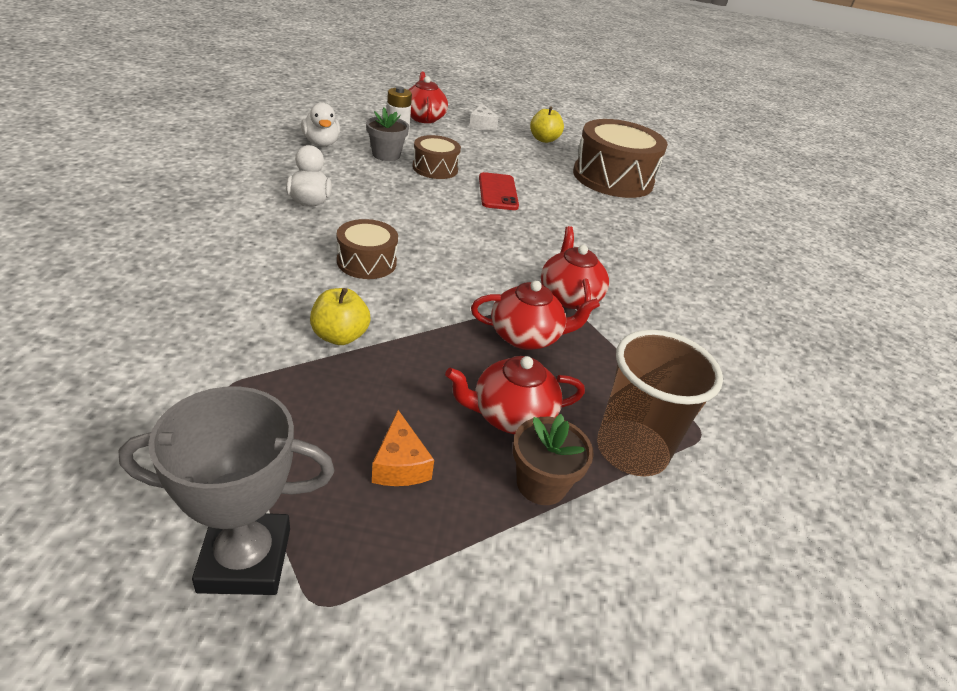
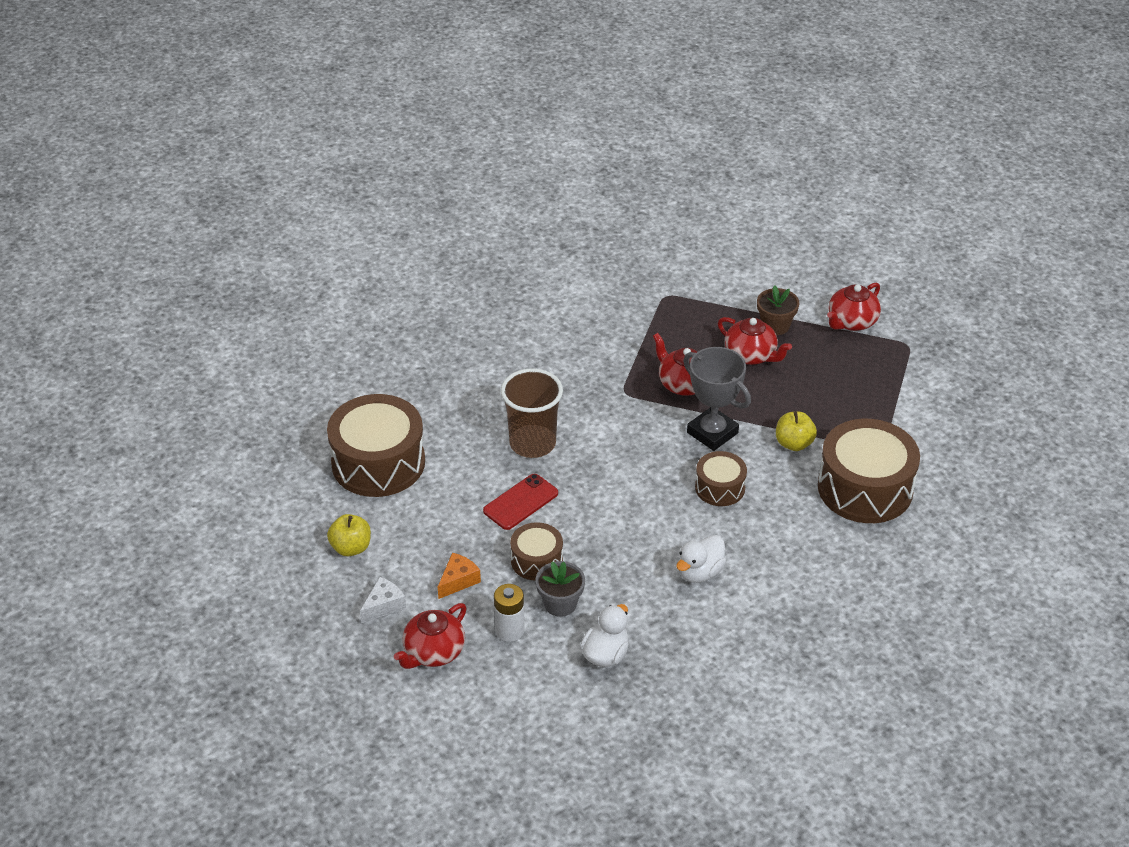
camera: 125 degrees left, 5 degrees up
(209, 329) = (865, 488): none -> brown drum
(245, 559) = (923, 372): grey trophy -> grey trophy (712, 433)
(400, 464) = (829, 367): orange cheese -> orange cheese (458, 580)
(569, 296) = (615, 391): red teapot -> red teapot (851, 322)
(631, 450) = (713, 311): brown cup -> brown cup (532, 443)

